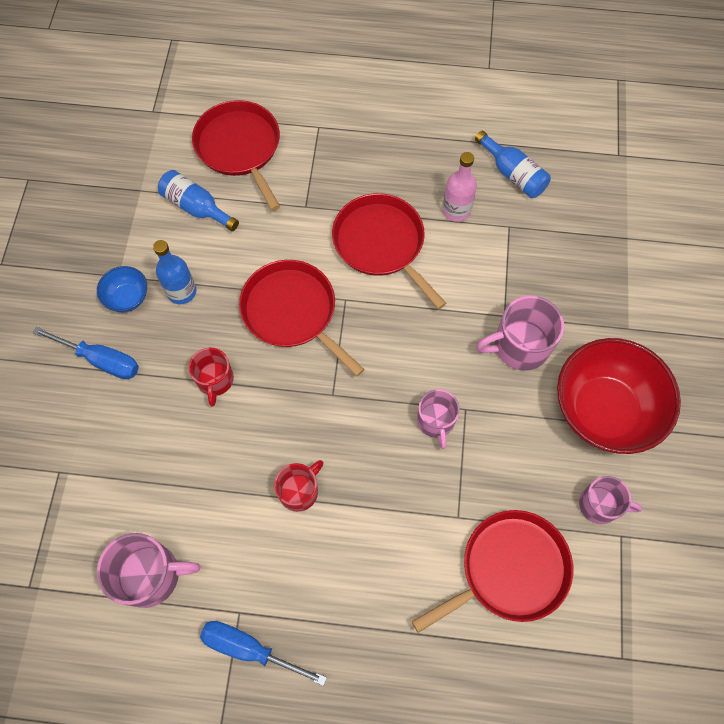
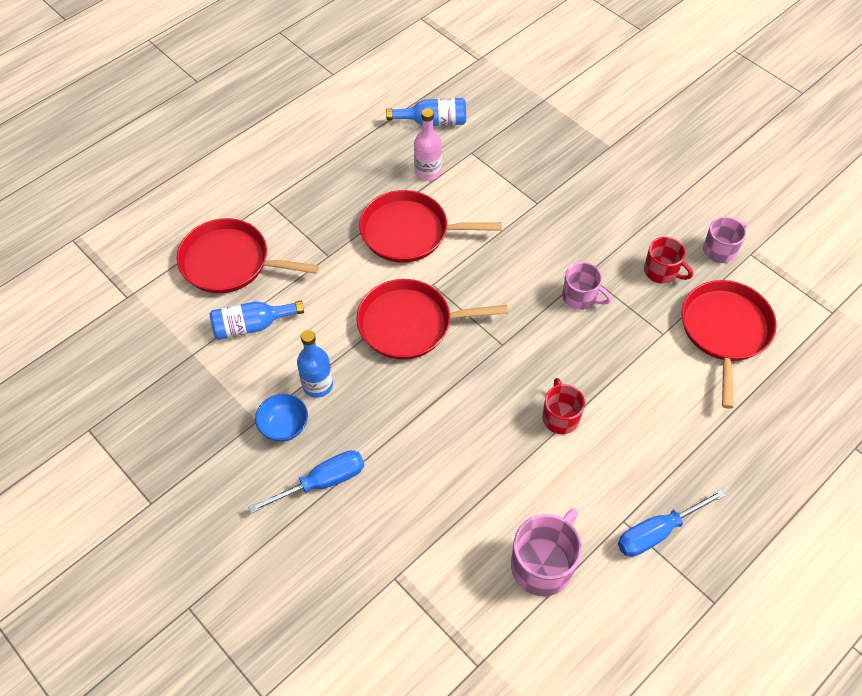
camera: 50 degrees left, 10 degrees down
(215, 380) = (418, 412): red mug -> red mug (661, 271)
(519, 346) = (568, 211): pink mug -> none
(603, 410) = (656, 200): red bowl -> none

